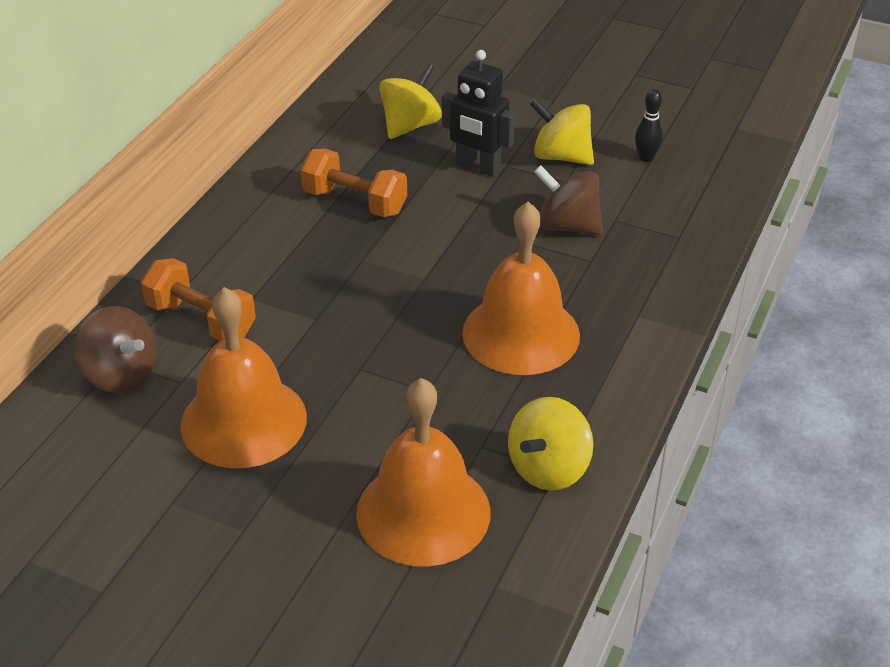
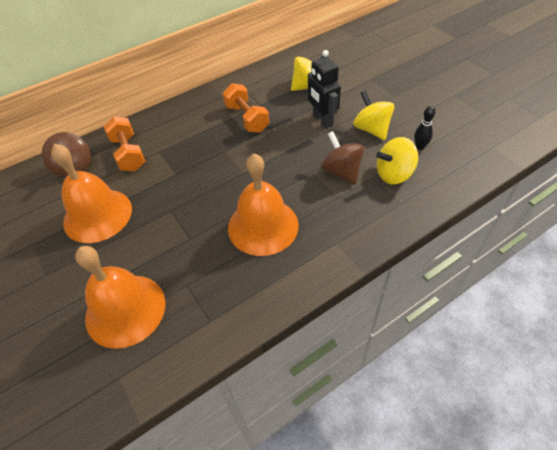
camera: 35 degrees right, 10 degrees up
(548, 468) = (207, 317): yellow spinning top -> yellow spinning top (394, 174)

